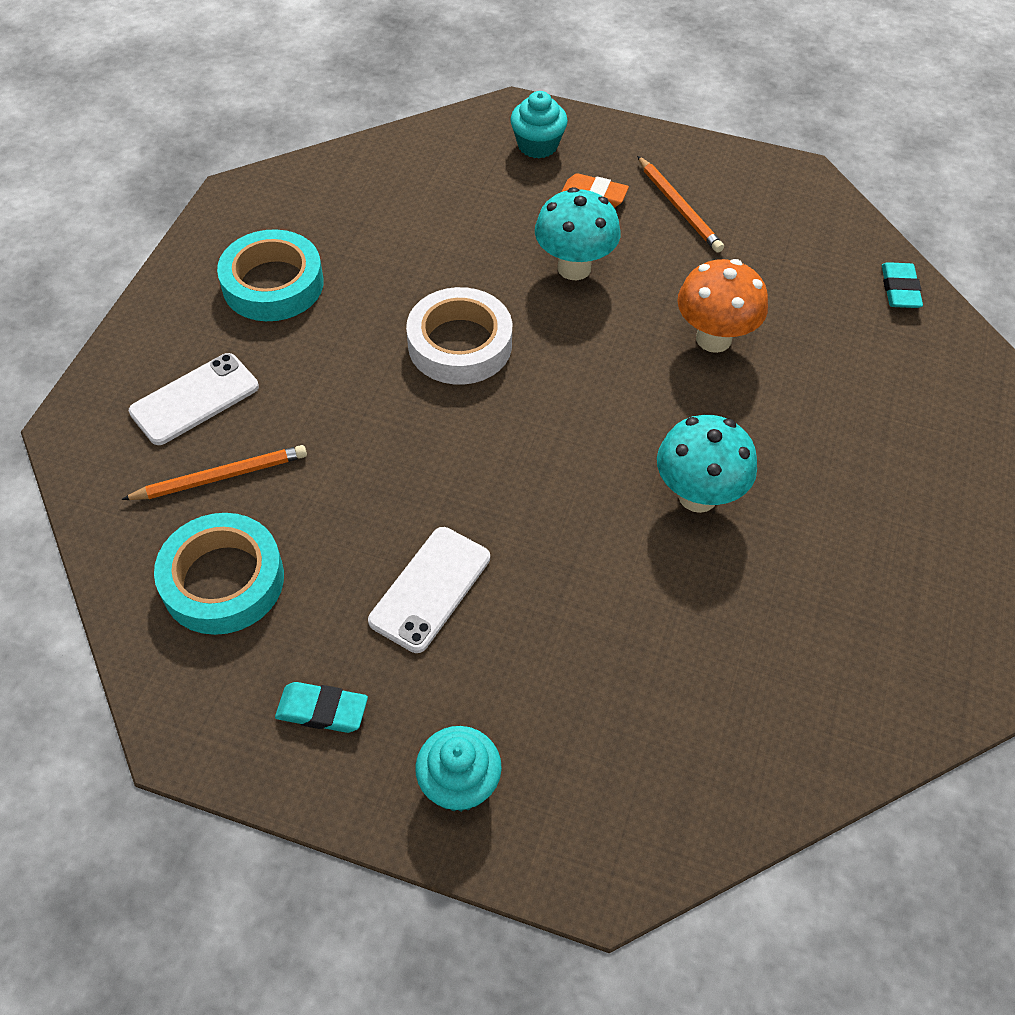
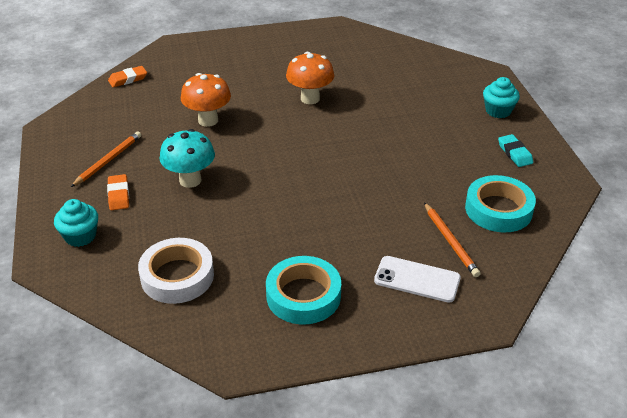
camera: 120 degrees left, 15 degrees down
(220, 476) = (450, 241): orange pencil -> orange pencil turned 150 degrees counterclockwise
(430, 589) = (432, 149): white phone -> none
(460, 344) = (284, 198): white tape -> white tape (177, 276)
(697, 496) = (310, 98): turquoise mushroom -> orange mushroom
(899, 289) = (128, 79): turquoise eraser -> orange eraser

